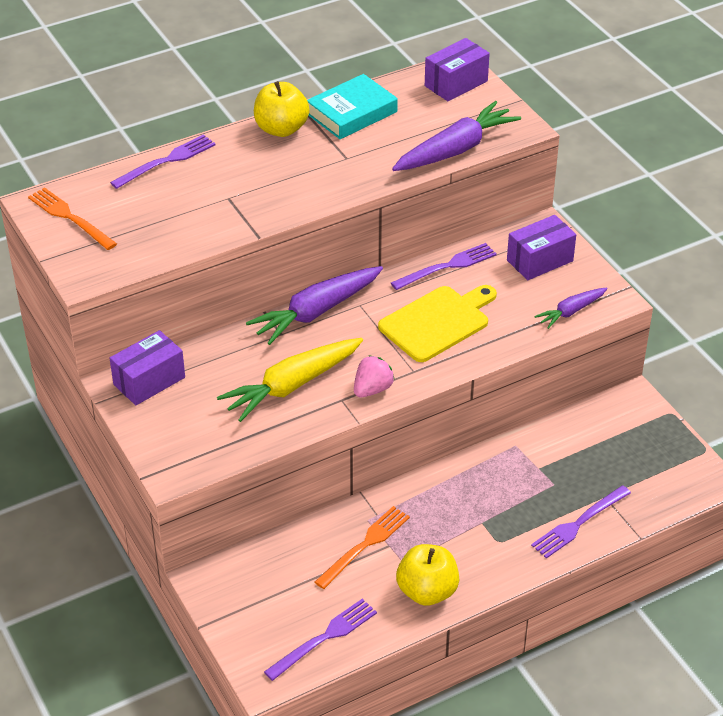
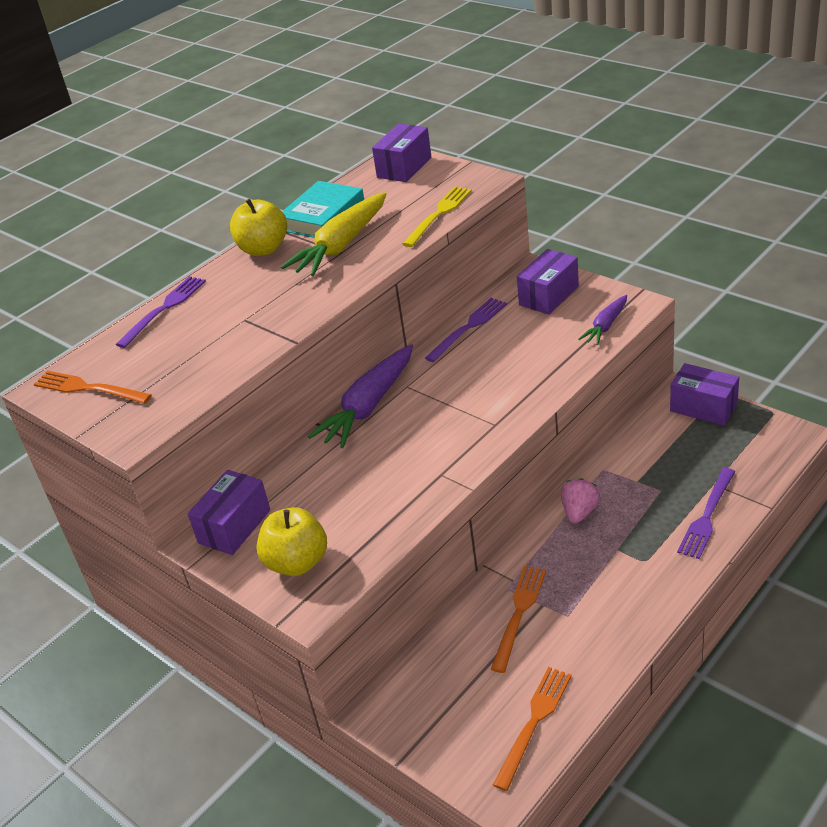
camera: 15 degrees left, 5 degrees down
(292, 386) = (384, 479): yellow carrot -> yellow carrot (341, 246)
(324, 638) = (534, 722): purple fork -> orange fork
(372, 389) = (466, 454): pink strawberry -> pink strawberry (579, 512)
(427, 591) = (607, 634): yellow apple -> yellow apple (297, 563)
(438, 322) = (490, 375): yellow cutting board -> none
(455, 149) = (439, 214): purple carrot -> yellow fork
(645, 421) = (703, 408): none -> purple box

